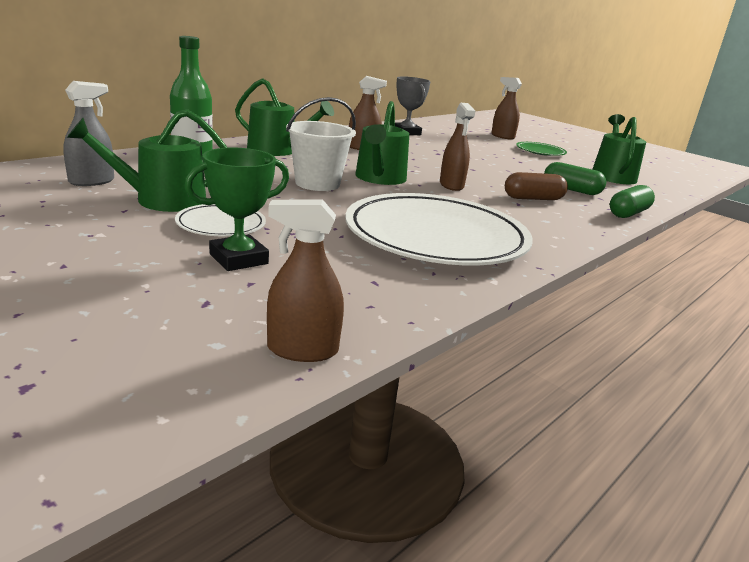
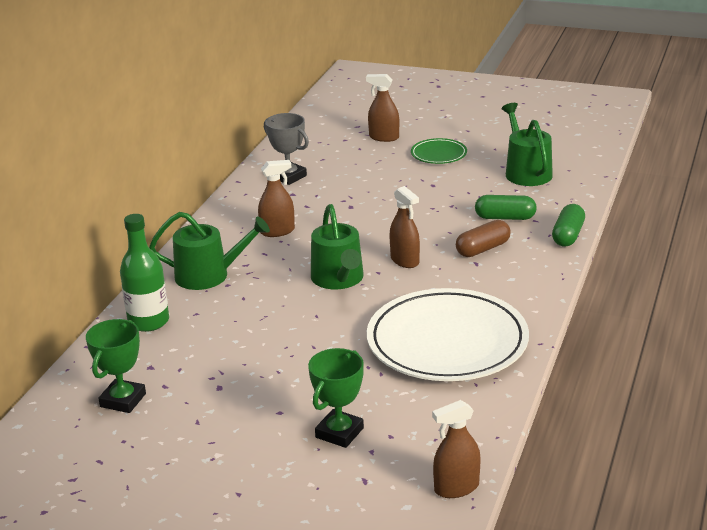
camera: 20 degrees left, 5 degrees up
(91, 181) = (123, 400): grey spray bottle -> green trophy
(162, 200) = (208, 396): green watering can -> none
(221, 224) = (285, 403): white plate -> none
(317, 183) = (297, 313): white bucket -> none

